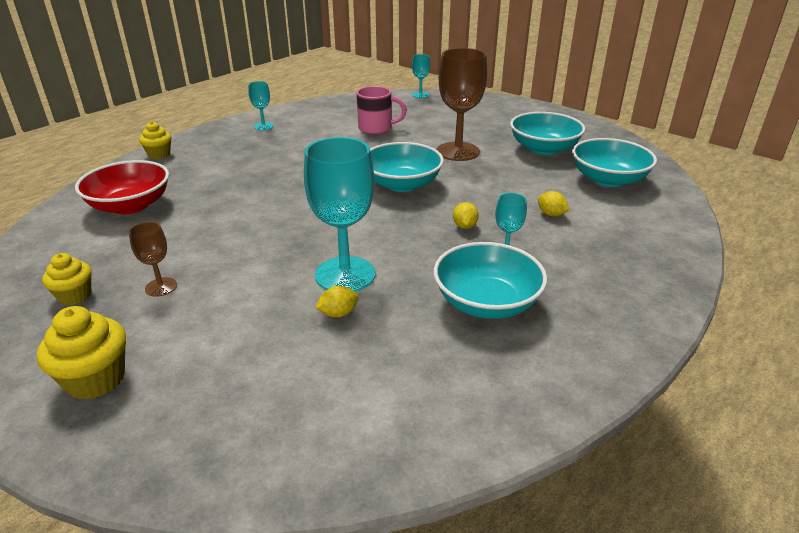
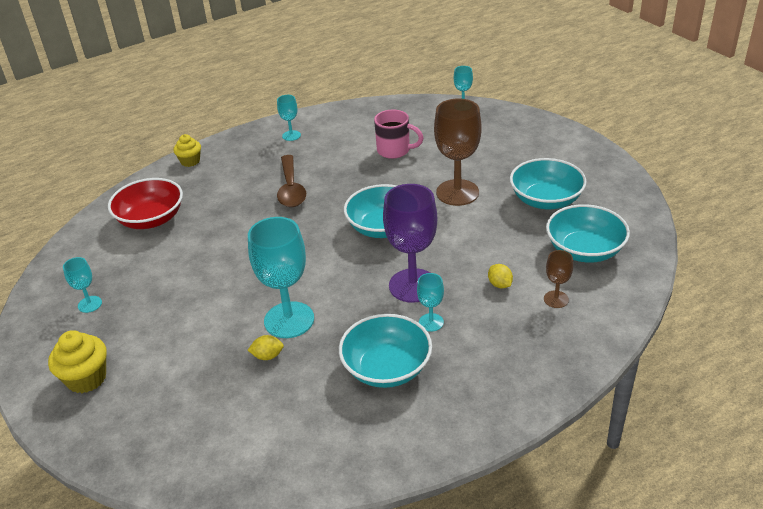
camera: 20 degrees right, 5 degrees up
(75, 295) = (90, 304): yellow cupcake -> turquoise goblet
(161, 287) = (150, 307): brown goblet -> brown goblet (556, 299)
(285, 165) = (291, 189): none -> brown spoon
(464, 226) = (413, 285): yellow lemon -> purple goblet

